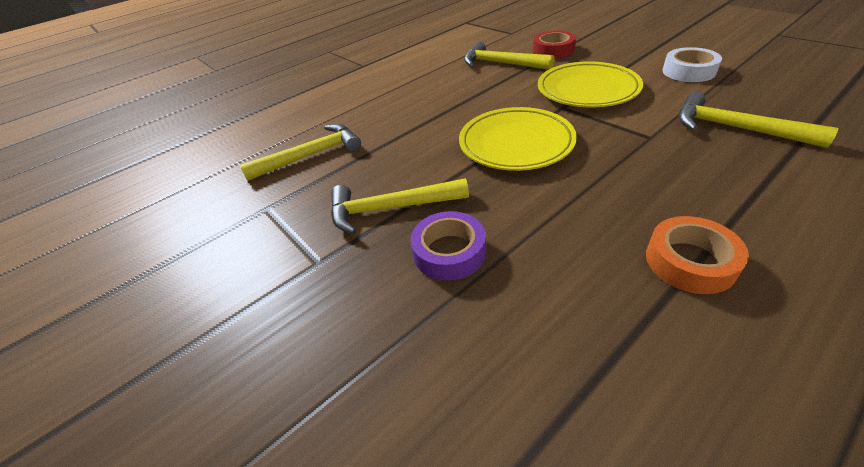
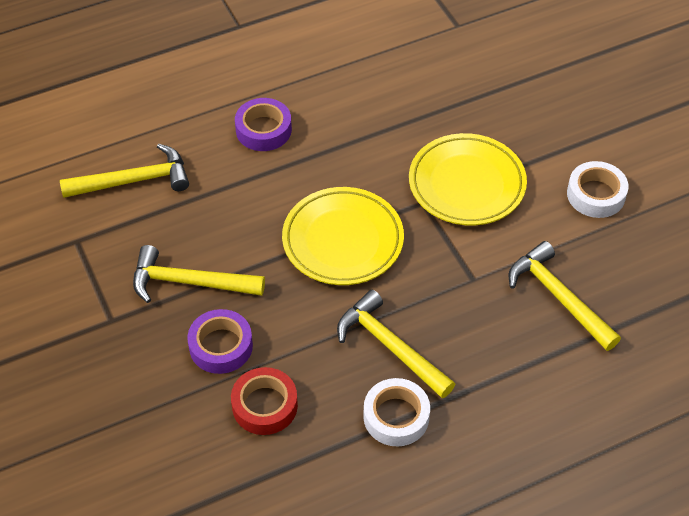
camera: 10 degrees right, 10 degrees up
(408, 103) = (263, 130): none -> purple tape
(501, 63) = (405, 93): yellow hammer -> yellow hammer (390, 346)
(553, 50) = (481, 90): red tape -> red tape (265, 405)
(690, 261) = (396, 417): orange tape -> white tape

